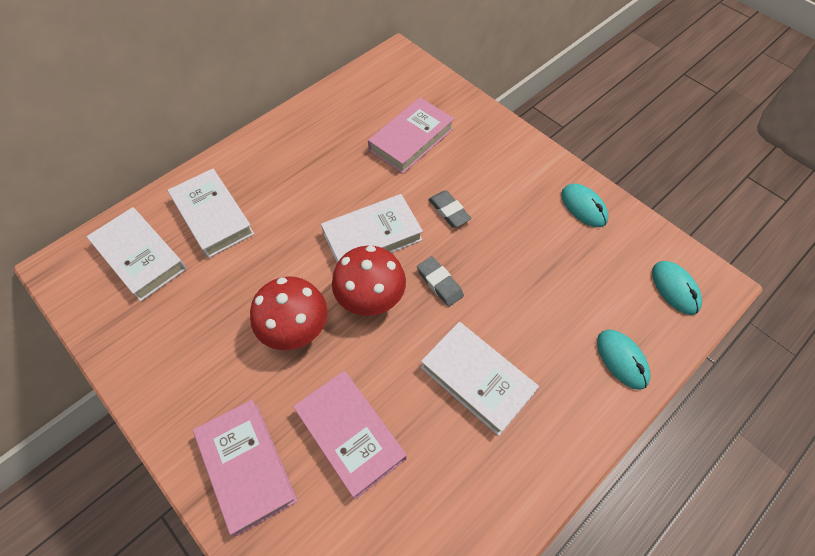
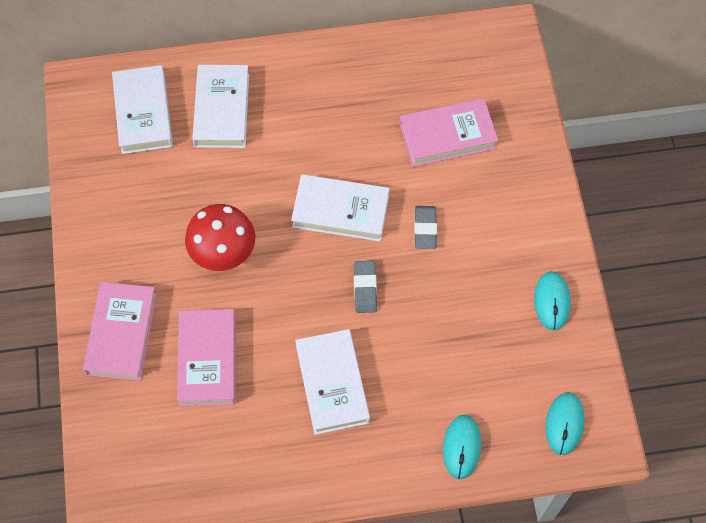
camera: 35 degrees right, 5 degrees up
(371, 297) = (299, 264): red mushroom -> none

